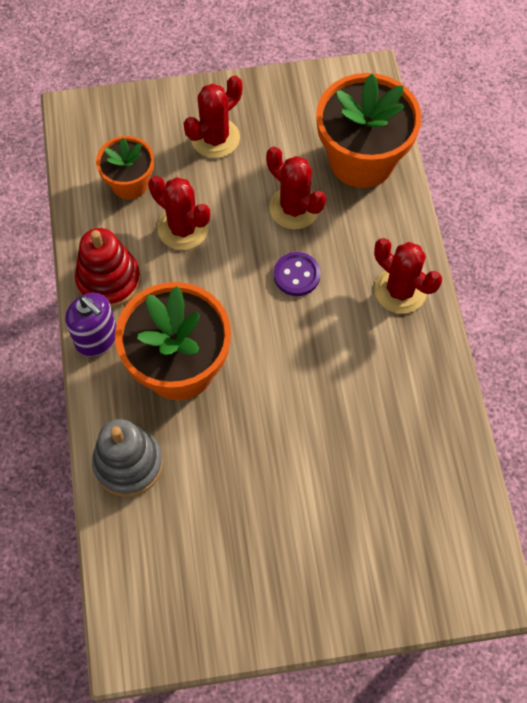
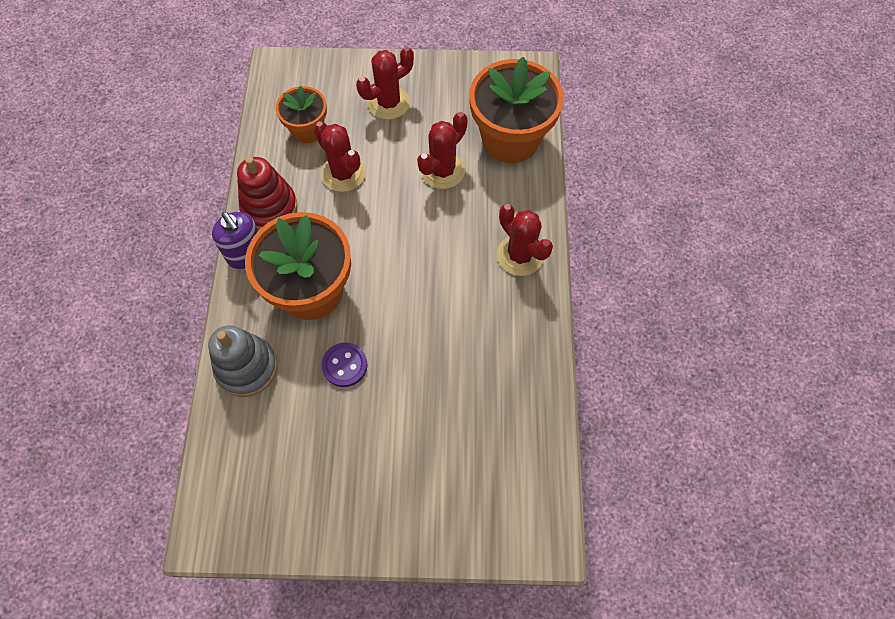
camera: 10 degrees right, 0 degrees up
(294, 208) = (442, 171): red cactus -> red cactus turned 75 degrees clockwise
(296, 275) = (432, 228): purple button -> purple button (344, 365)

